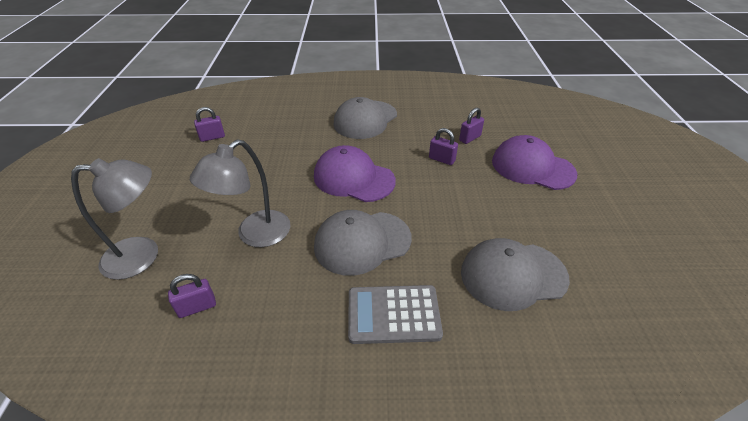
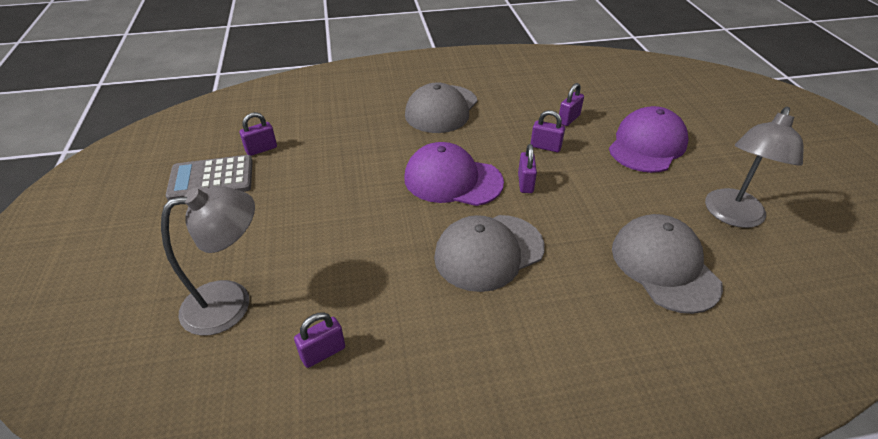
camera: 10 degrees left, 0 degrees up
(255, 235) = (360, 260): grey lamp -> grey lamp (732, 216)
(393, 314) = (551, 327): grey calculator -> grey calculator (211, 179)
(413, 188) = (525, 183): none -> purple padlock
(513, 275) = (664, 266): grey cap -> grey cap turned 90 degrees clockwise
(532, 167) = (647, 145): purple cap -> purple cap turned 105 degrees clockwise

